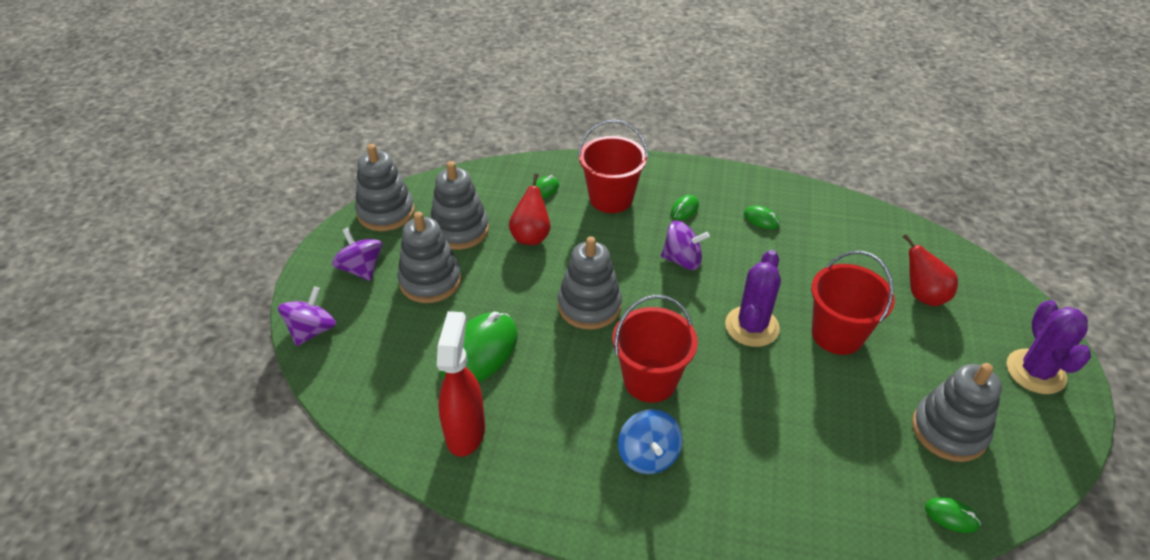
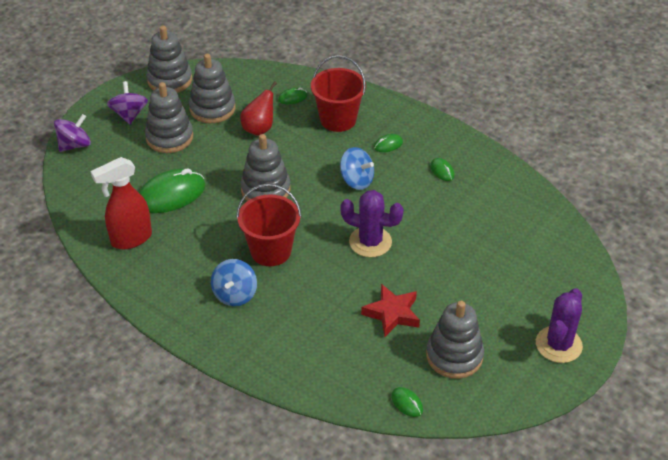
camera: 25 degrees right, 0 degrees up
(465, 431) = (130, 239): red spray bottle -> red spray bottle turned 150 degrees counterclockwise
(682, 260) = (356, 180): purple spinning top -> blue spinning top
(752, 326) = (370, 242): purple cactus -> purple cactus turned 60 degrees clockwise
(837, 334) = (429, 268): red bucket -> none
(843, 405) = (392, 313): none -> red star
(922, 295) = (520, 265): red pear -> none

